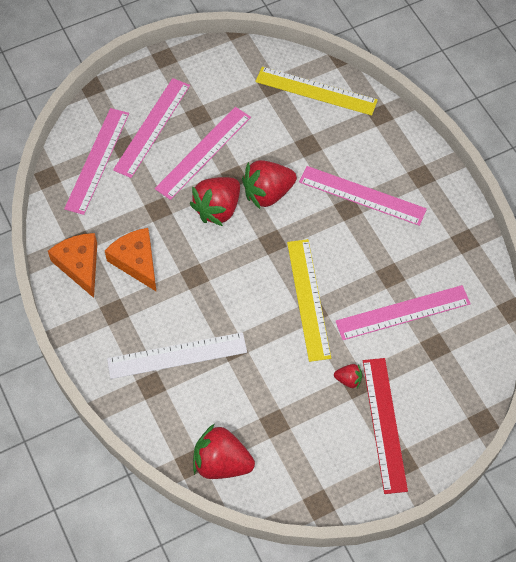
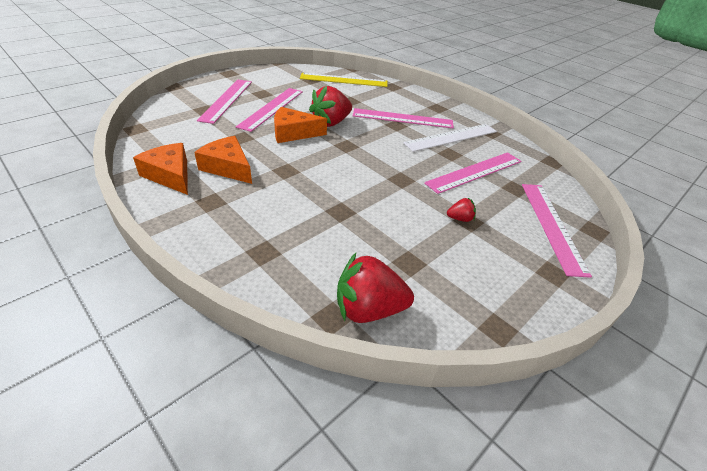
camera: 20 degrees left, 20 degrees down
(97, 160) = (182, 117): pink ruler -> pink ruler (552, 225)
(177, 355) = (286, 224): white ruler -> white ruler (451, 137)
(218, 209) = (293, 133): red strawberry -> orange cheese
(308, 299) = (393, 173): yellow ruler -> none
(384, 424) = (514, 245): red ruler -> none

